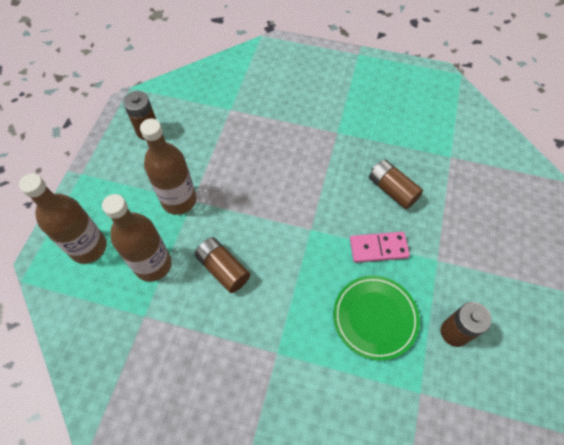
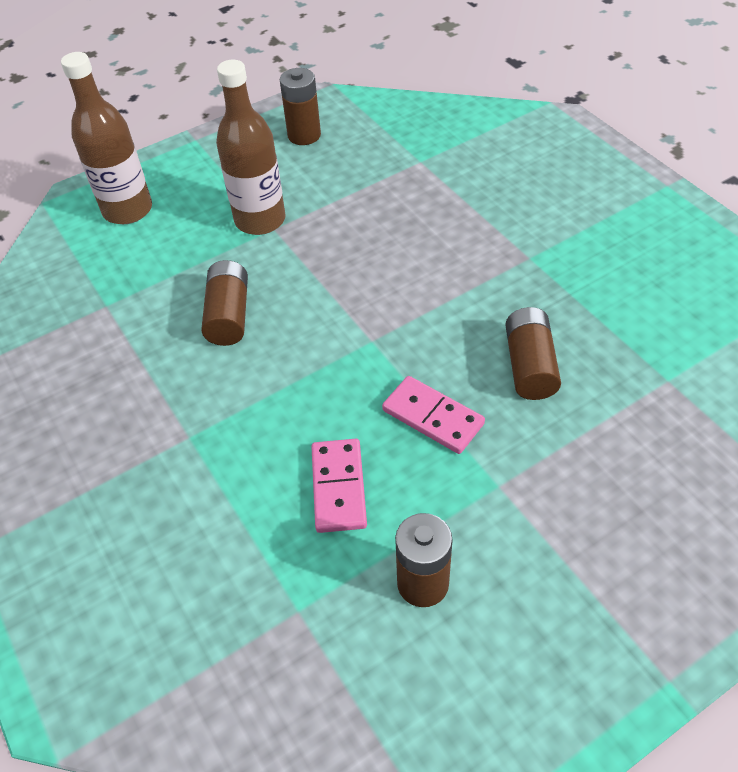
camera: 45 degrees right, 10 degrees down
(153, 264) = (166, 264): brown bottle -> none
(375, 318) = (338, 487): green plate -> pink domino

